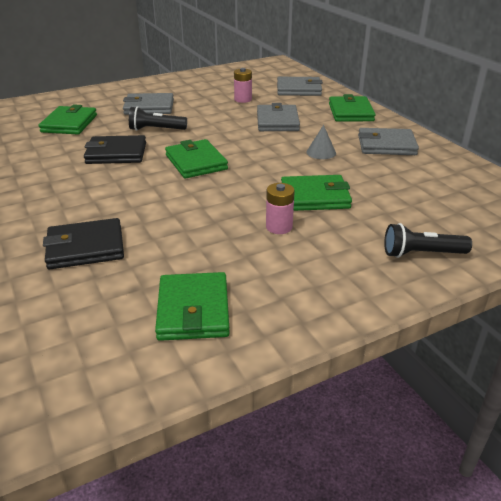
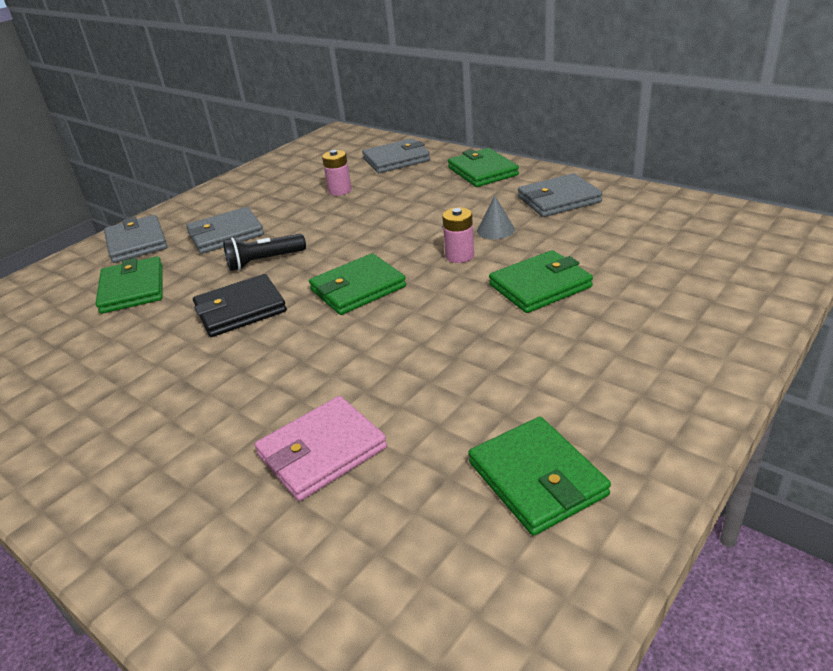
camera: 20 degrees left, 0 degrees up
(85, 248) = (322, 452): black wallet -> pink wallet
(196, 162) = (358, 288): green wallet -> green wallet turned 75 degrees counterclockwise
(277, 121) = (408, 207): grey wallet -> grey wallet (136, 243)
(279, 227) = (535, 337): pink battery -> pink battery (460, 256)
(421, 253) = (713, 313): black flashlight -> none

